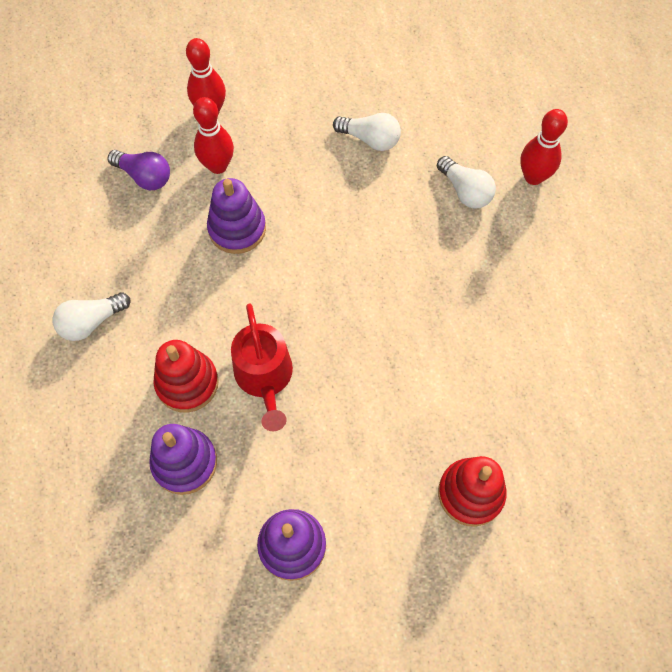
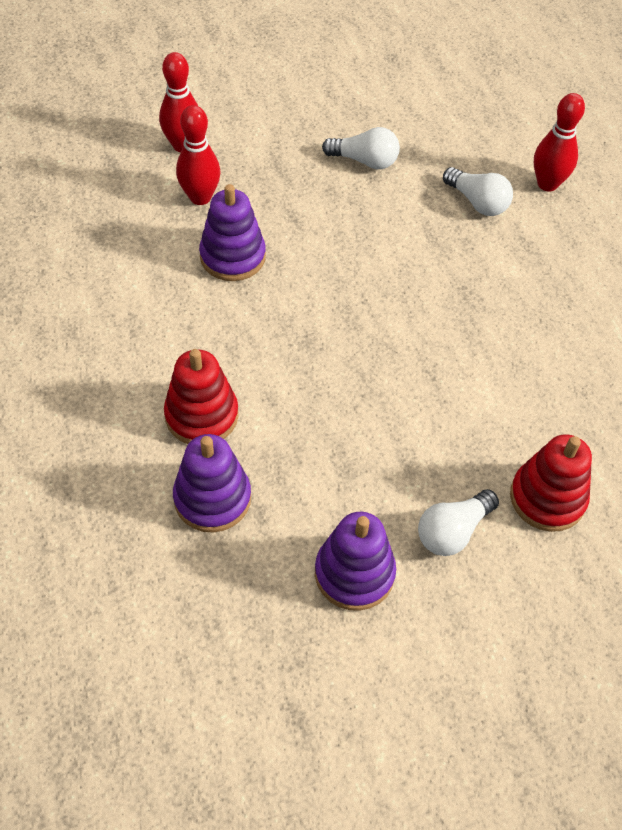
camera: 10 degrees left, 10 degrees down
(91, 322) = (79, 363): white light bulb -> white light bulb (452, 531)
(144, 176) = (118, 213): purple light bulb -> none
(265, 377) = (290, 402): red watering can -> none

